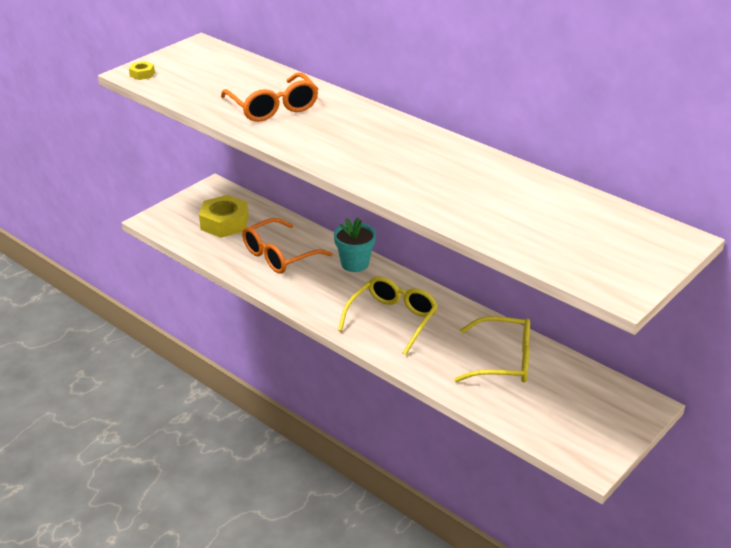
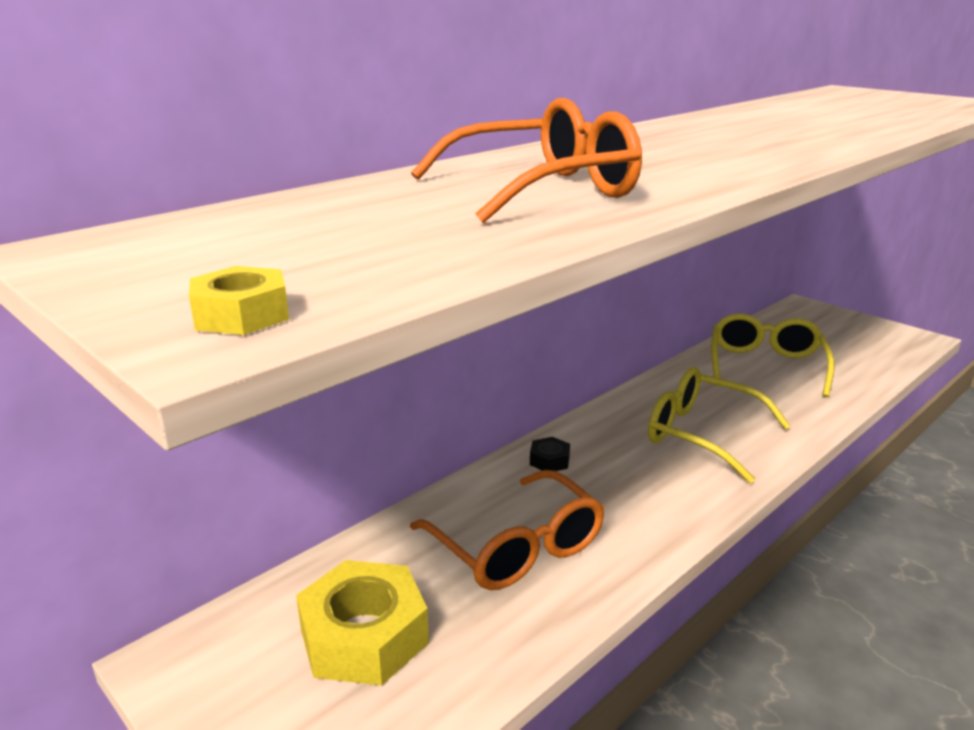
camera: 85 degrees left, 10 degrees down
(355, 264) = (549, 460): turquoise flower pot -> black nut

